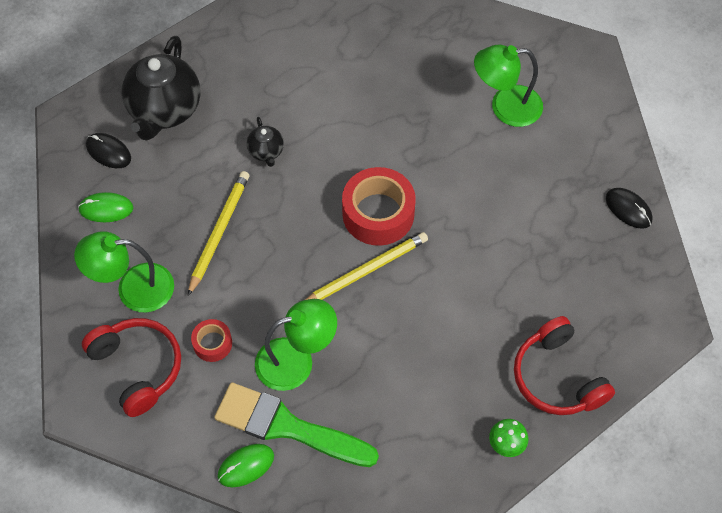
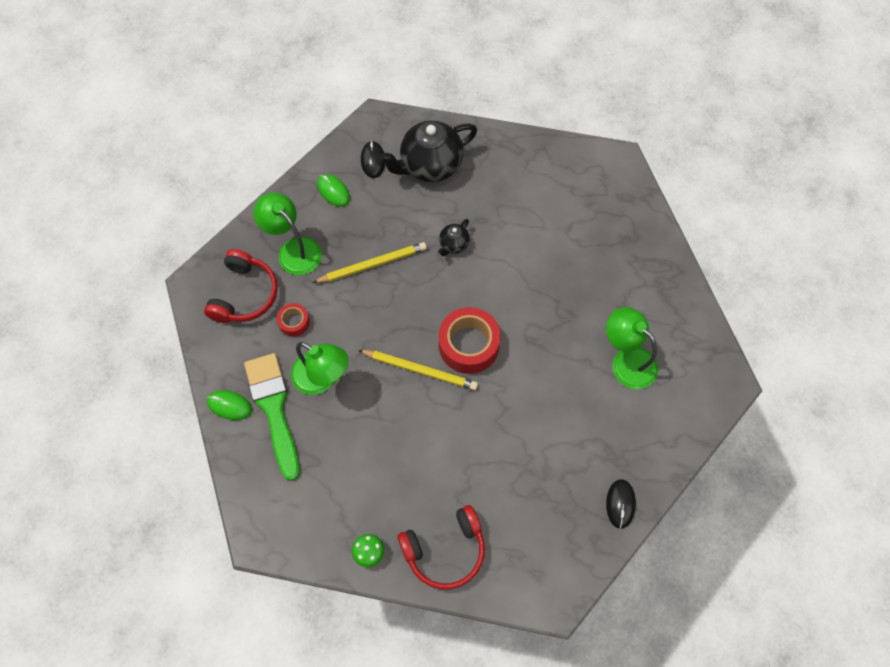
camera: 50 degrees right, 5 degrees up
(557, 377) = (445, 550): red headphones -> red headphones turned 135 degrees counterclockwise

